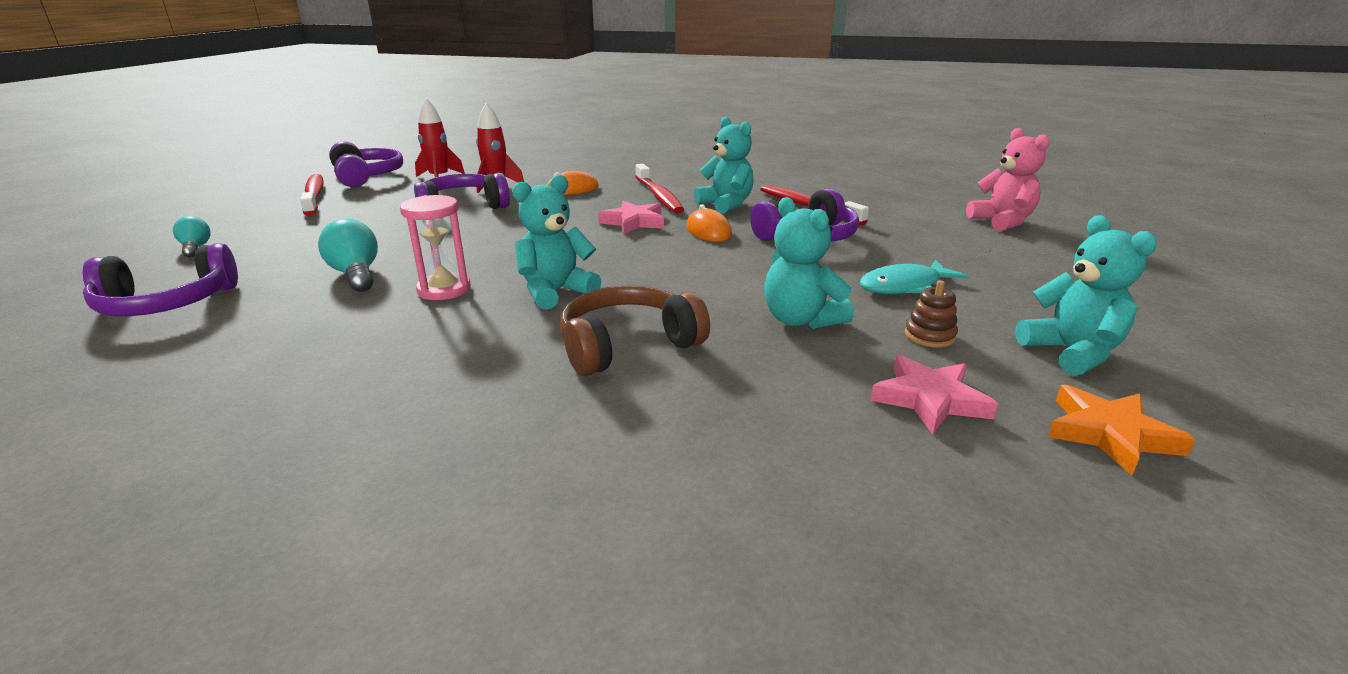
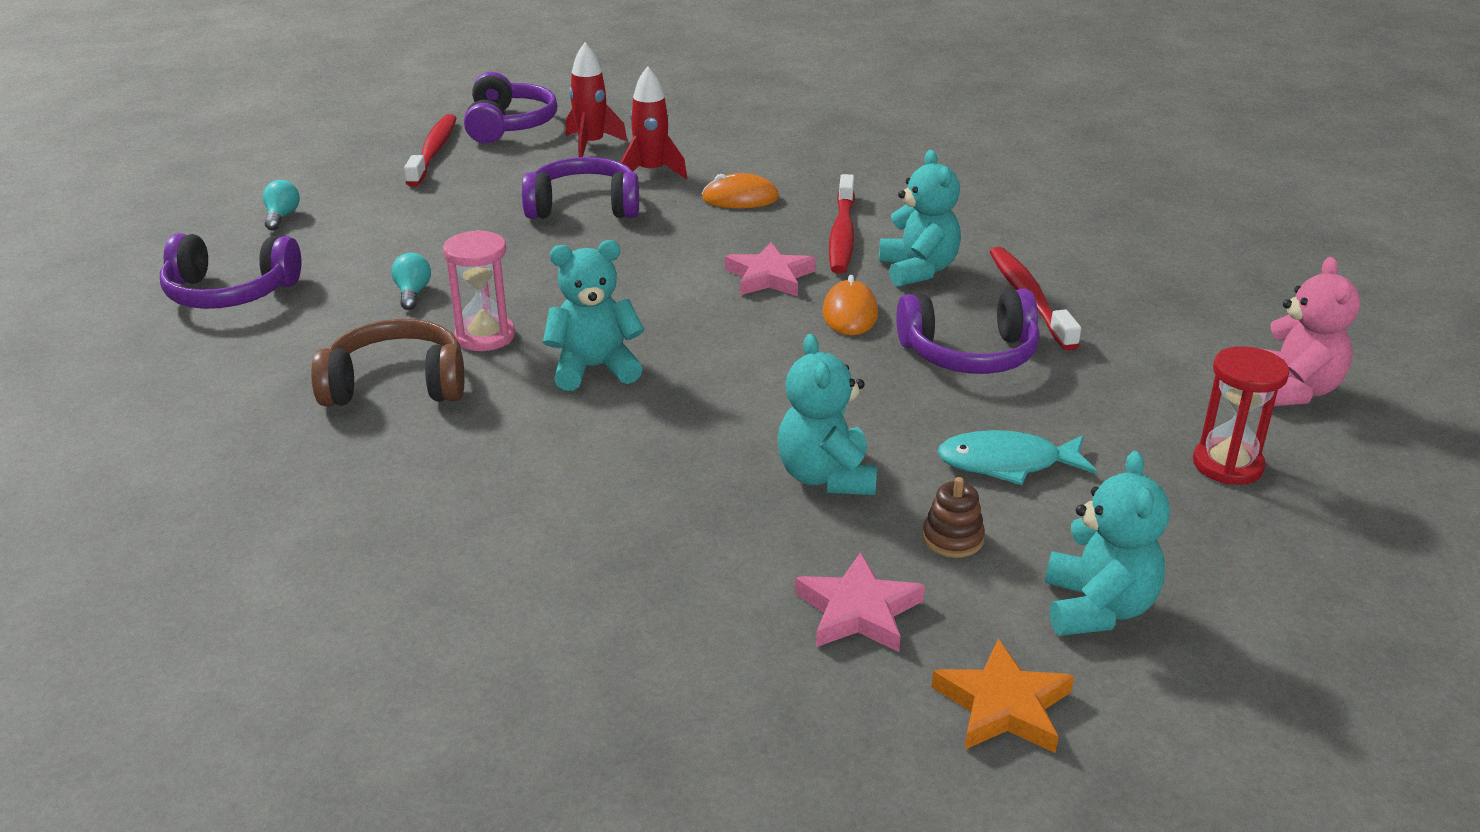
camera: 25 degrees right, 5 degrees up
(356, 275) = (412, 293): turquoise light bulb -> turquoise light bulb, size x0.63
(628, 345) = (612, 460): brown headphones -> brown headphones (396, 385)
(1023, 260) = (1227, 465): none -> red hourglass

